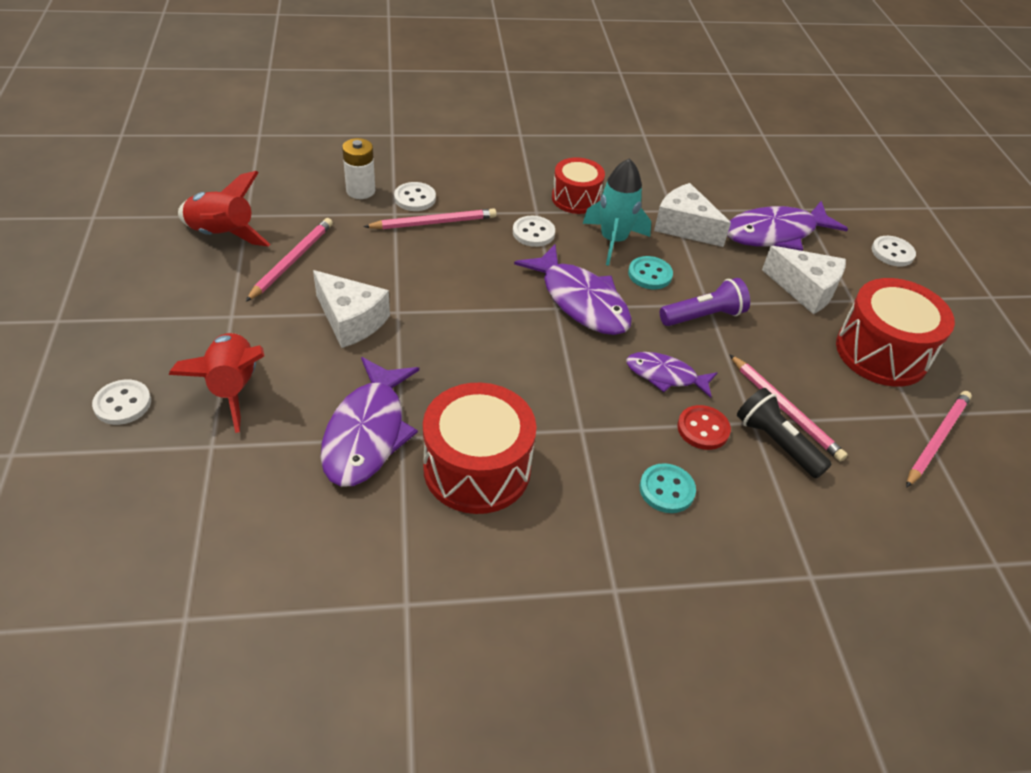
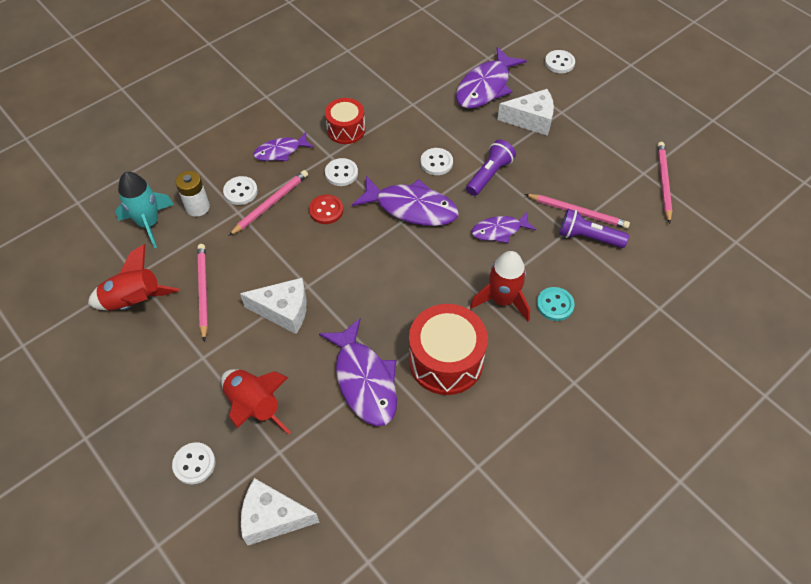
camera: 30 degrees left, 10 degrees up
(488, 185) = (280, 151): none -> purple fish
(604, 447) = (502, 300): none -> red rocket
(613, 241) = (395, 150): turquoise rocket -> turquoise rocket (149, 223)
(650, 274) = (436, 162): turquoise button -> white button
(684, 227) = (429, 113): white cheese -> white cheese (273, 518)
(703, 429) = (545, 253): red button -> red button (326, 210)
(776, 443) = (588, 237): black flashlight -> purple flashlight
(881, 352) = (600, 141): red drum -> none

